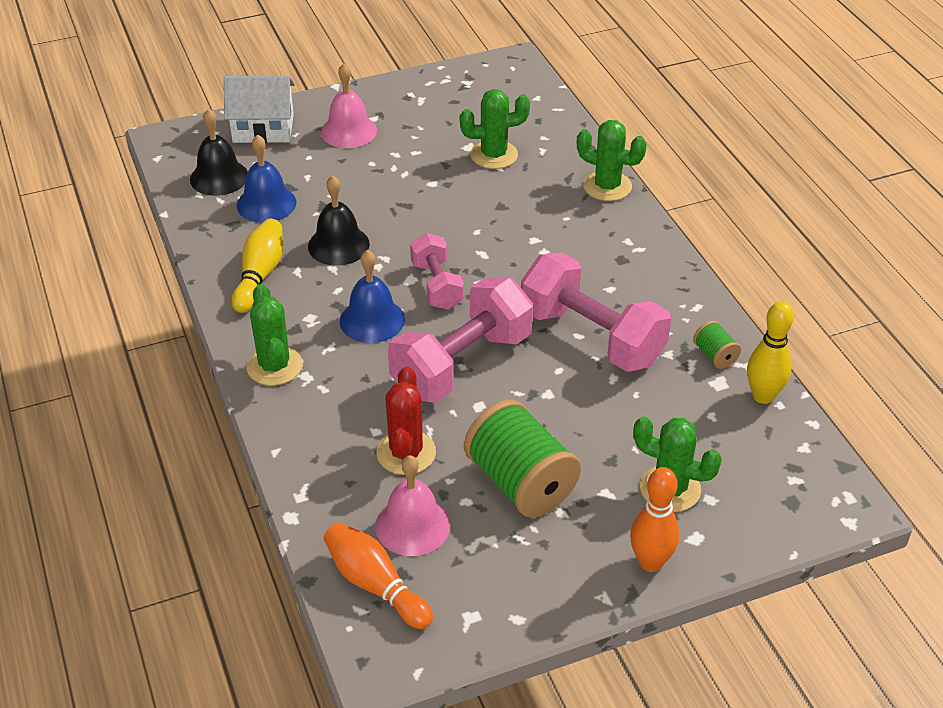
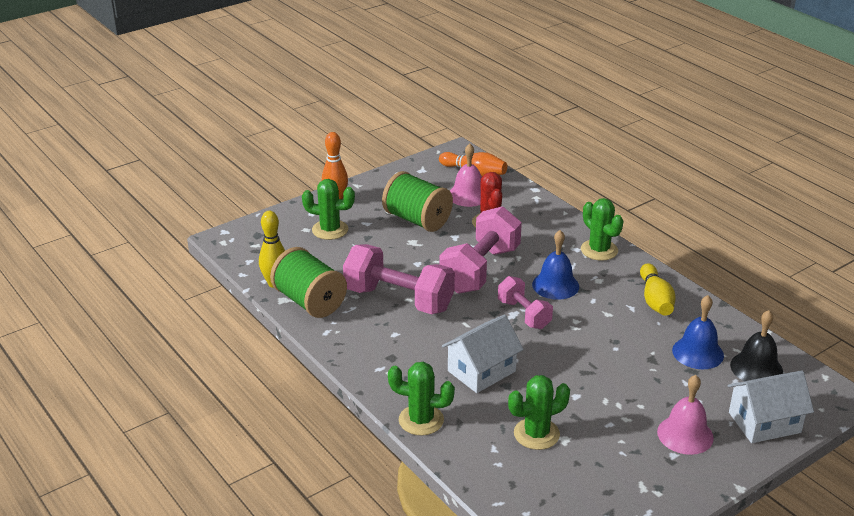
camera: 165 degrees right, 10 degrees down
(338, 245) = (616, 330): black bell -> none
(522, 225) = (481, 371): none -> white house
(715, 355) = (309, 302): green spool -> green spool, size x2.21

